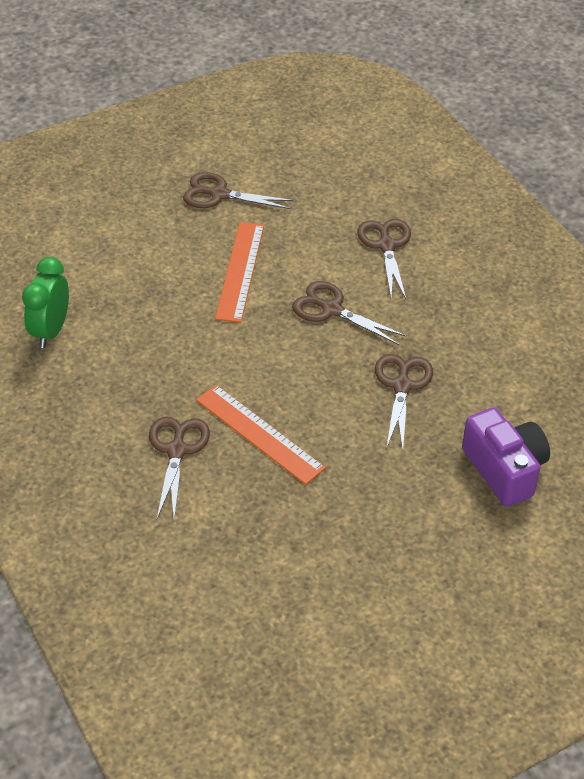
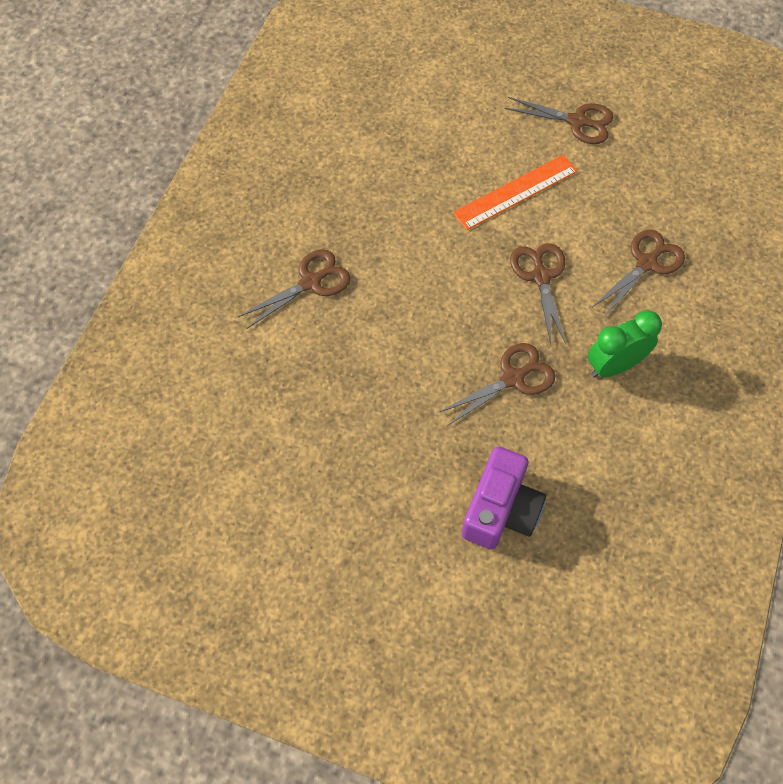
camera: 50 degrees right, 15 degrees up
(51, 330) = (343, 129): green clock -> green clock (614, 366)
(219, 194) = (577, 122): brown scissors -> brown scissors turned 135 degrees clockwise
(259, 433) = (374, 320): orange ruler -> none

